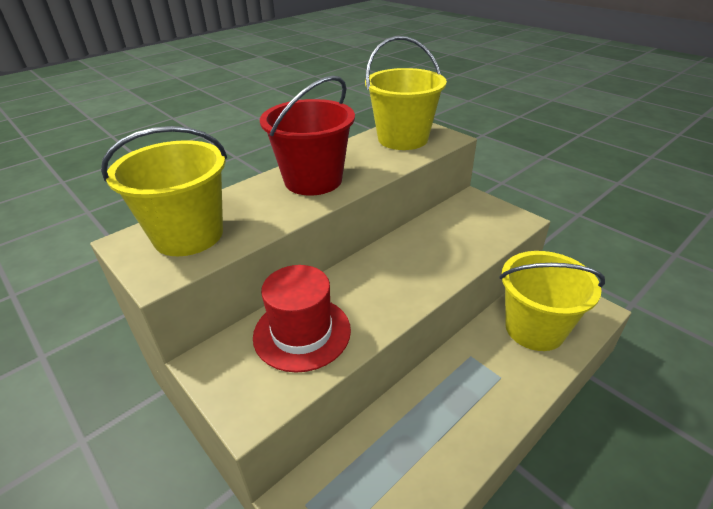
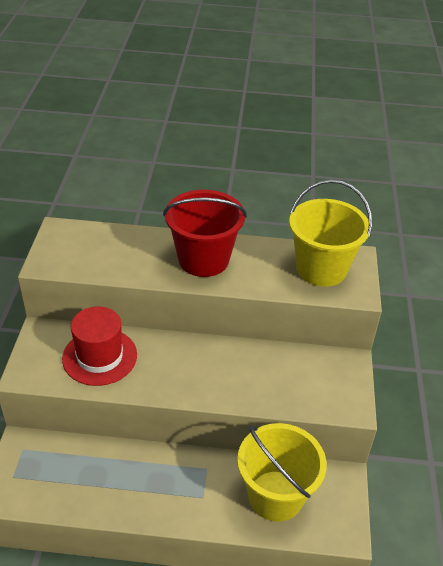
camera: 45 degrees right, 5 degrees up
(188, 235) = (87, 248): yellow bucket -> none

